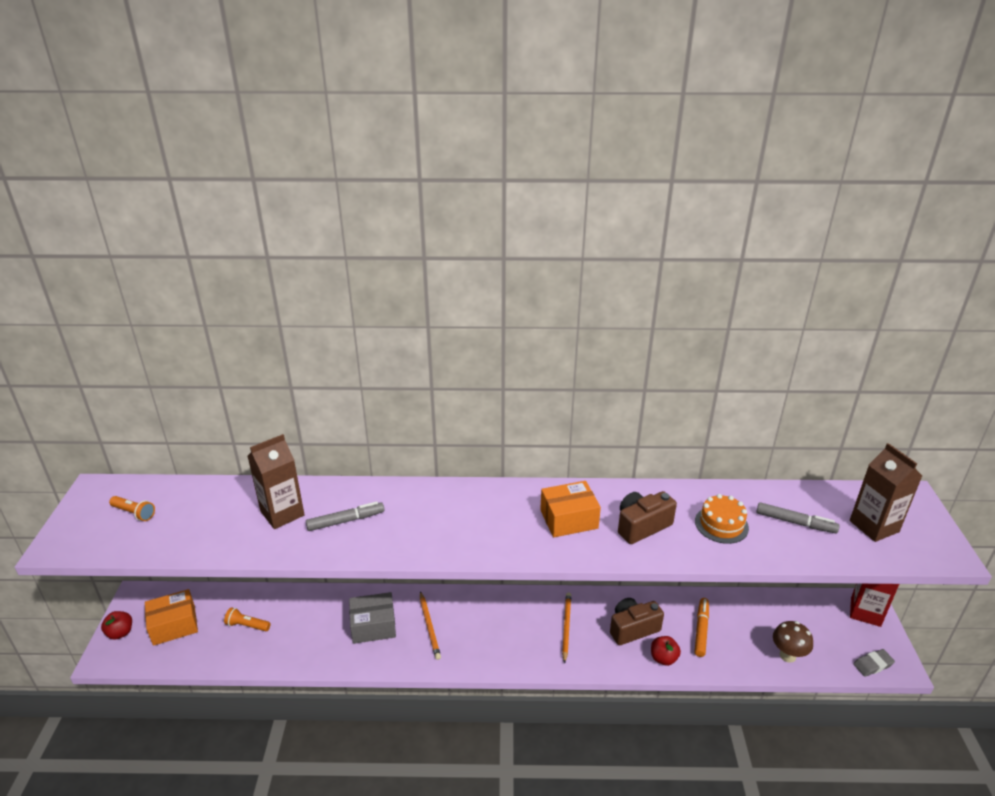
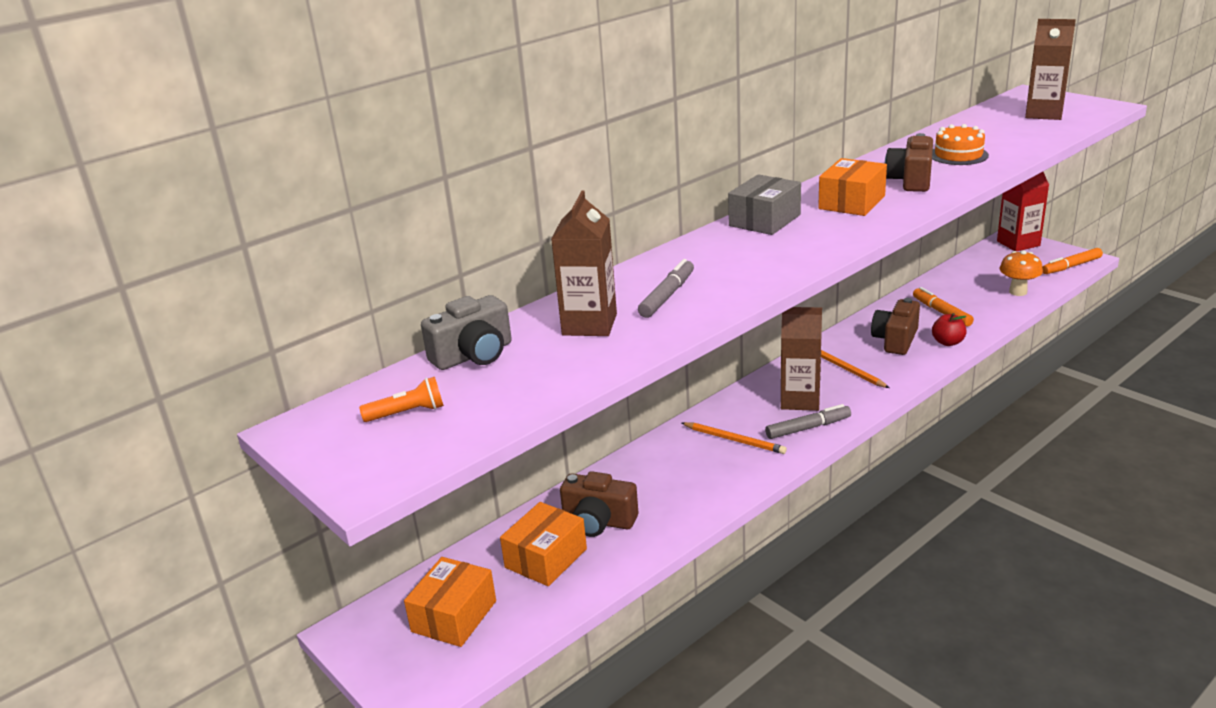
camera: 40 degrees left, 5 degrees down
(120, 633) = (393, 669): red apple -> none
(212, 495) = (474, 355): none -> grey camera
(247, 625) = (546, 558): orange flashlight -> orange box
(296, 623) = (598, 521): none -> brown camera
(373, 626) = (681, 473): grey box -> grey box (764, 220)
(505, 628) = (800, 400): none -> brown carton
(787, 655) = (1018, 292): brown mushroom -> orange mushroom
(795, 523) = (998, 133): grey marker -> grey marker (808, 428)
(873, 665) = (1071, 266): grey eraser -> orange marker

